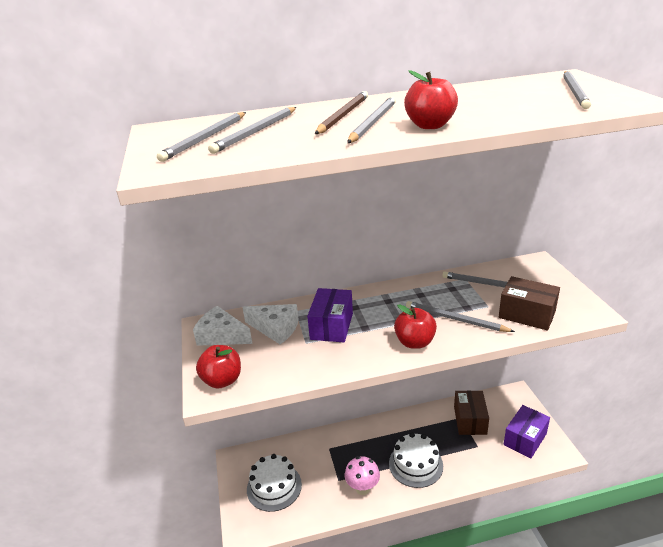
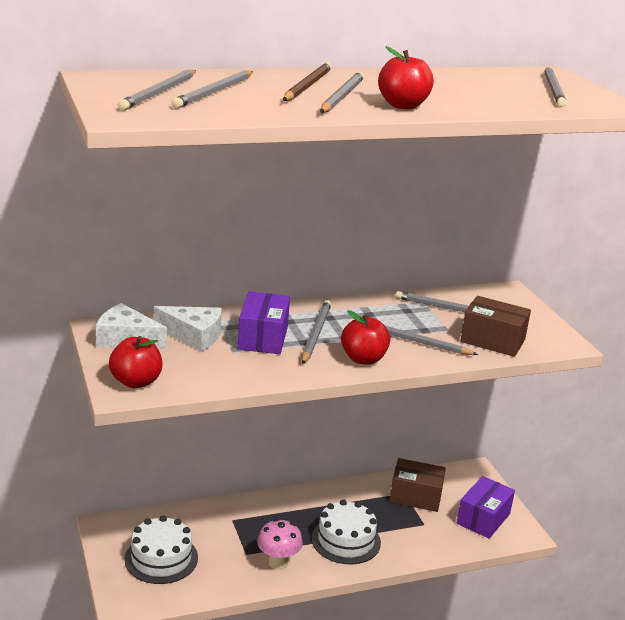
camera: 10 degrees left, 5 degrees down
(375, 319) = (315, 334): none -> grey pencil
(470, 420) = (415, 496): brown box -> brown box turned 75 degrees counterclockwise

